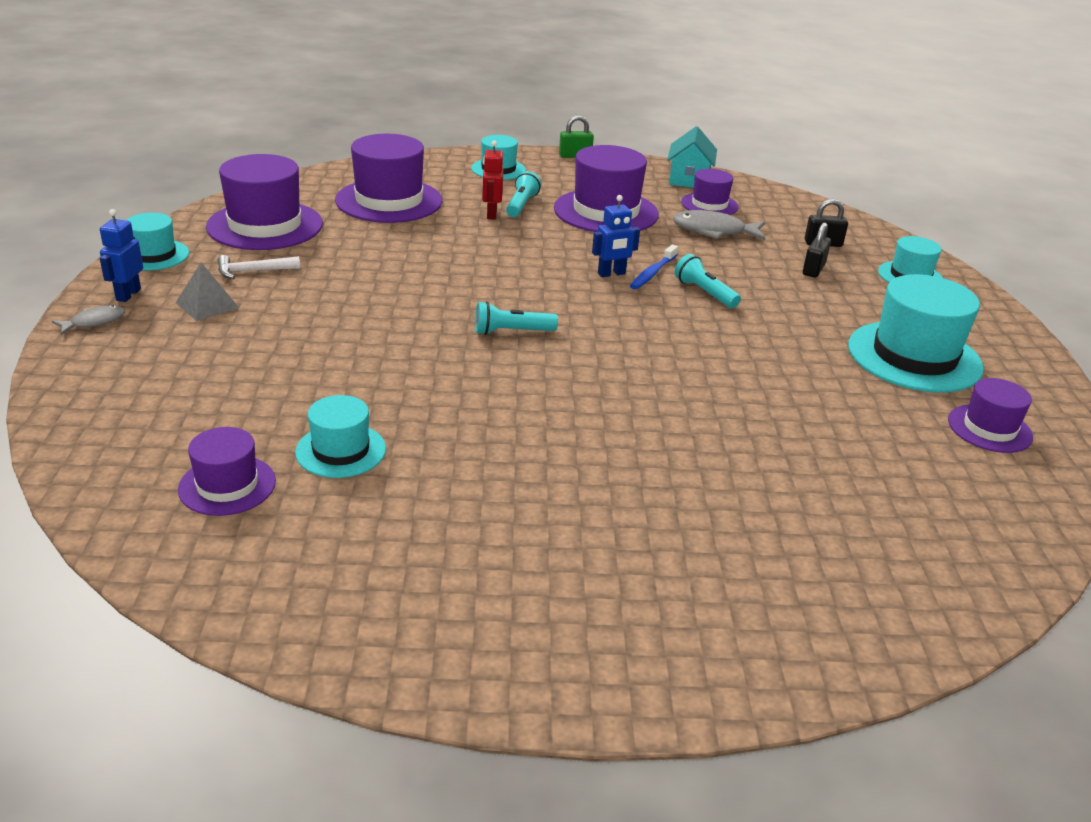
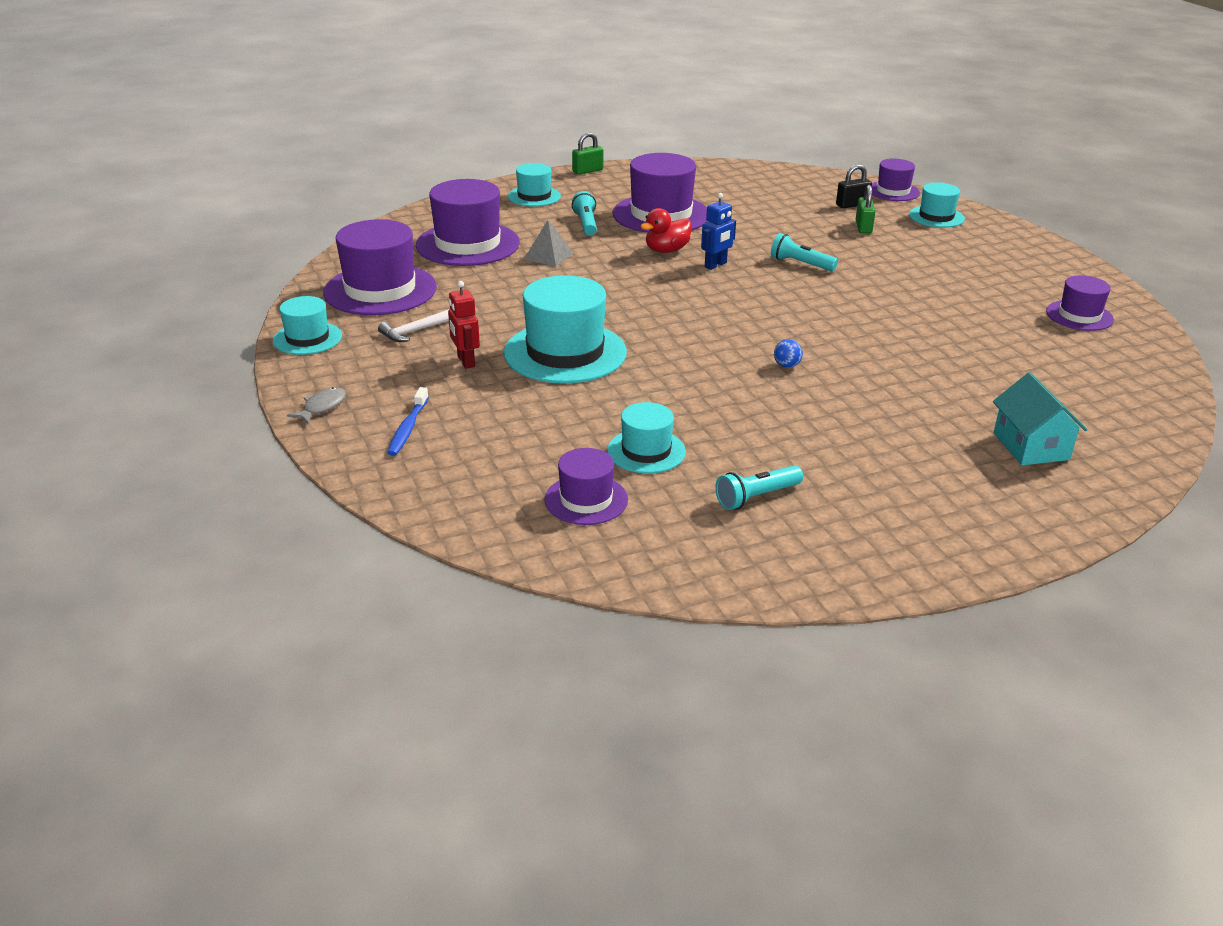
camera: 20 degrees left, 0 degrees up
(128, 294) = (325, 377): blue robot -> none
(207, 305) = (407, 368): grey pyramid -> grey pyramid (548, 256)
(491, 214) = (569, 237): red robot -> red robot (465, 361)
(512, 332) = (684, 329): turquoise flashlight -> turquoise flashlight (757, 497)
(575, 248) = (666, 250): none -> red duck
(582, 398) = (786, 366): none -> blue ball
(652, 273) = (747, 257): blue toothbrush -> blue toothbrush (408, 428)
(689, 179) = (701, 173): turquoise house -> turquoise house (1031, 446)
(709, 205) = (737, 191): purple hat -> purple hat (893, 191)
(713, 231) = (761, 212): grey fish -> none
(813, 269) = (863, 227): black padlock -> green padlock
(914, 357) = (989, 277): turquoise hat -> turquoise hat (565, 352)

